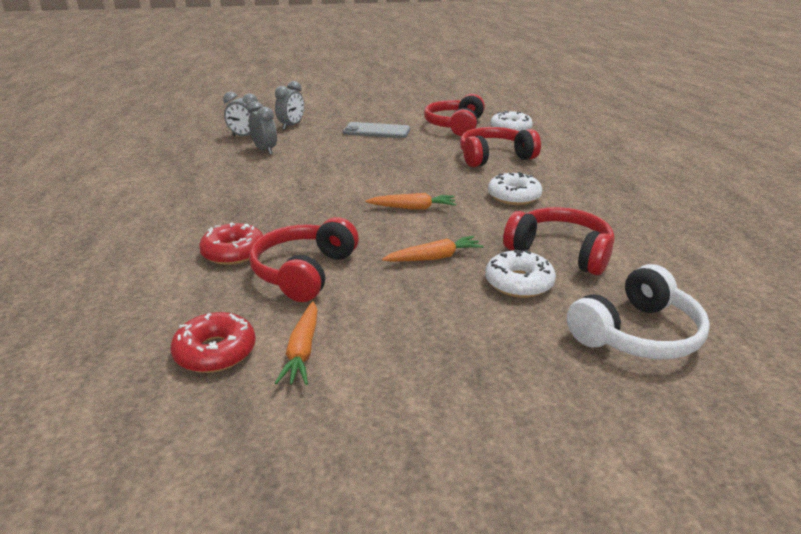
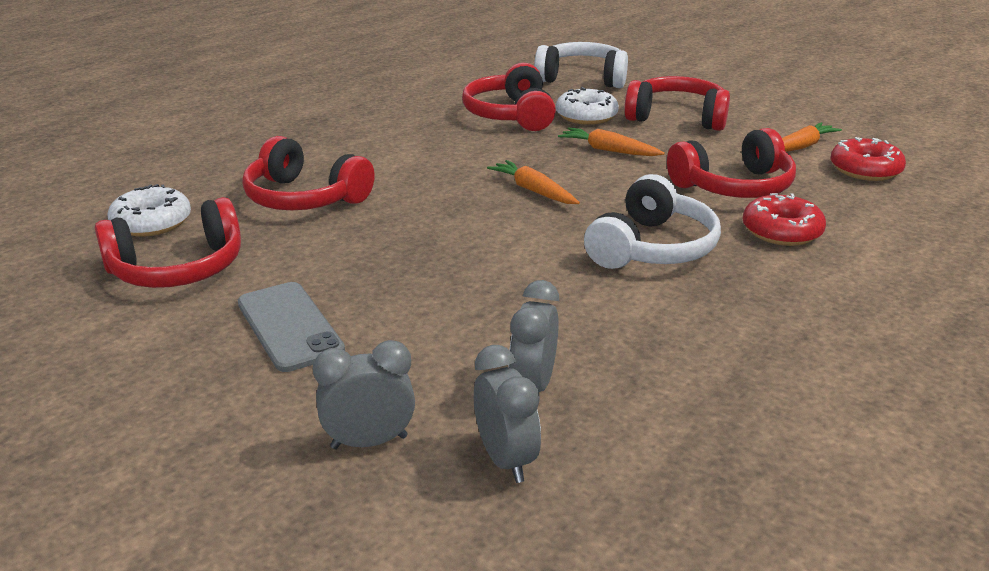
camera: 130 degrees left, 0 degrees up
(296, 209) = (652, 248): none -> white headphones
(457, 327) = (677, 118): none -> red headphones
(514, 196) = (421, 157): white donut -> none

